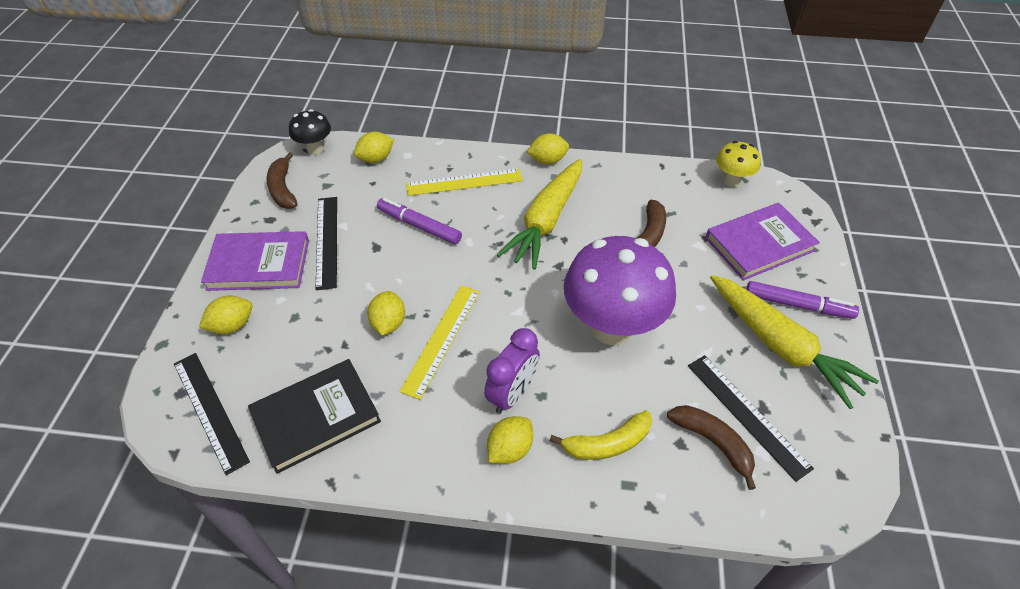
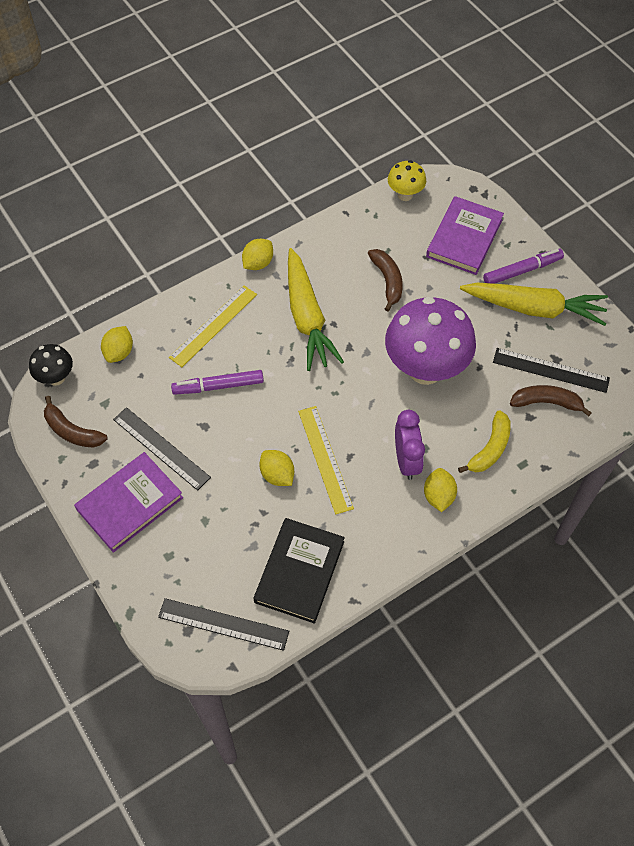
camera: 40 degrees left, 10 degrees up
(232, 325) = (166, 560): yellow lemon -> none

